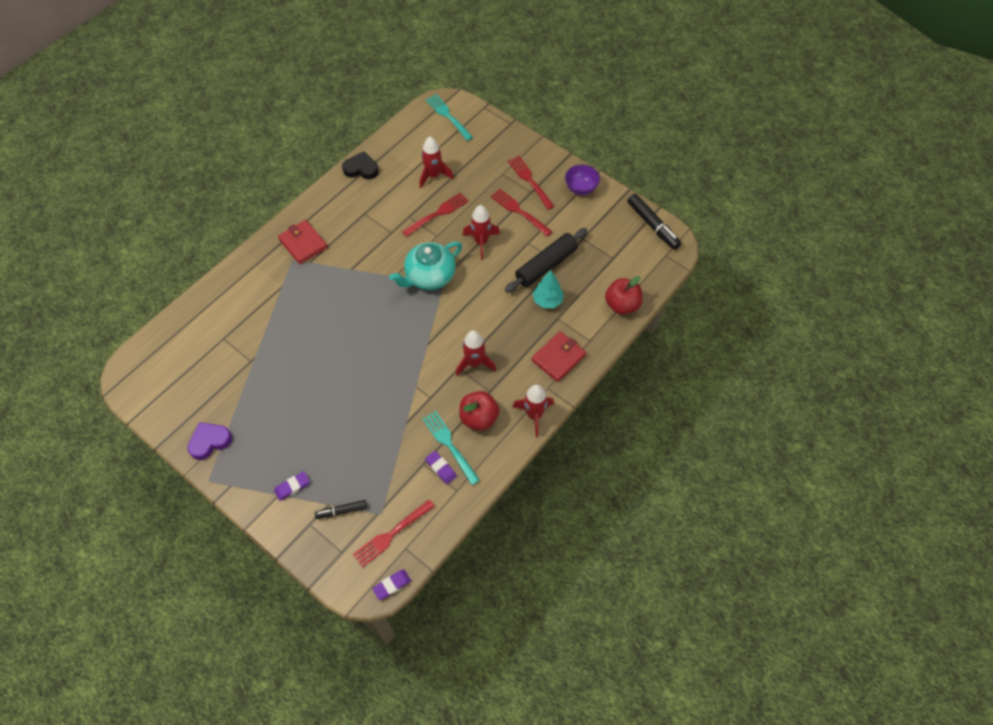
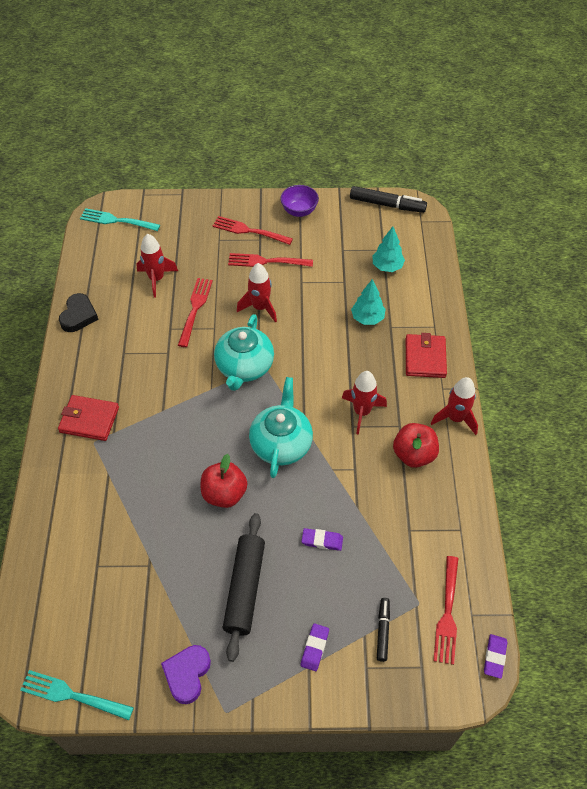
camera: 40 degrees left, 5 degrees down
(341, 511) = (383, 631): black marker -> black marker turned 150 degrees clockwise
(361, 169) = (78, 316): black heart -> black heart turned 135 degrees clockwise
(401, 345) = (281, 444): none -> turquoise teapot
(441, 468) = (428, 522): purple eraser -> purple eraser (322, 541)
(450, 445) = (415, 496): turquoise fork -> turquoise fork (73, 695)
(546, 265) = (336, 290): black rolling pin -> black rolling pin (245, 588)
(602, 272) = (387, 266): none -> turquoise tree
(622, 305) = (429, 281): red apple -> red apple (224, 494)

